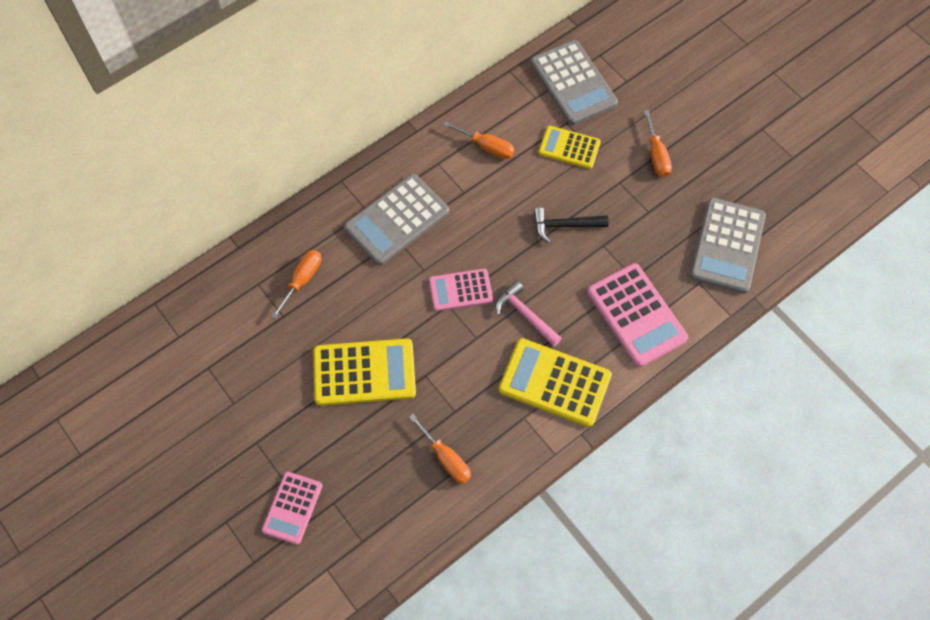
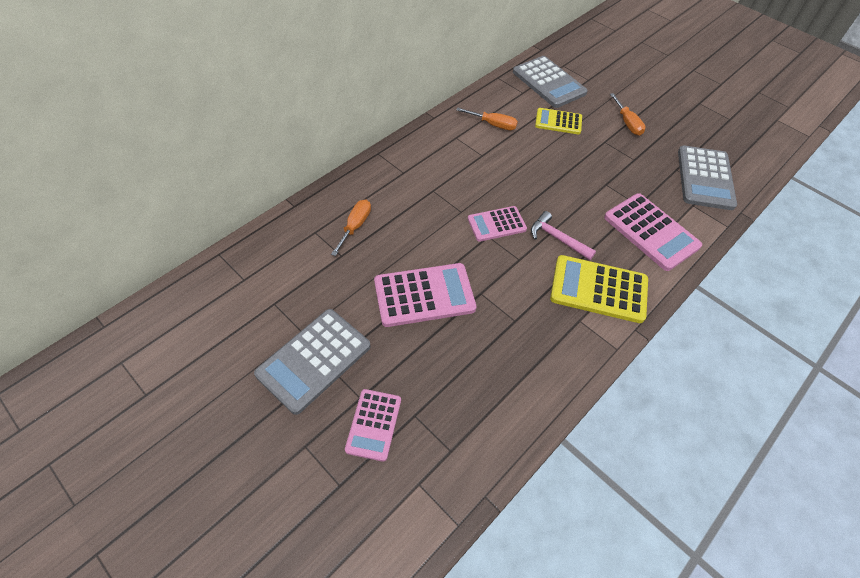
camera: 10 degrees left, 10 degrees down
(364, 372) = (424, 295): yellow calculator -> pink calculator
(397, 220) = (430, 177): grey calculator -> grey calculator (314, 360)
(446, 458) = (517, 362): orange screwdriver -> none
(564, 226) = (570, 173): black hammer -> none

